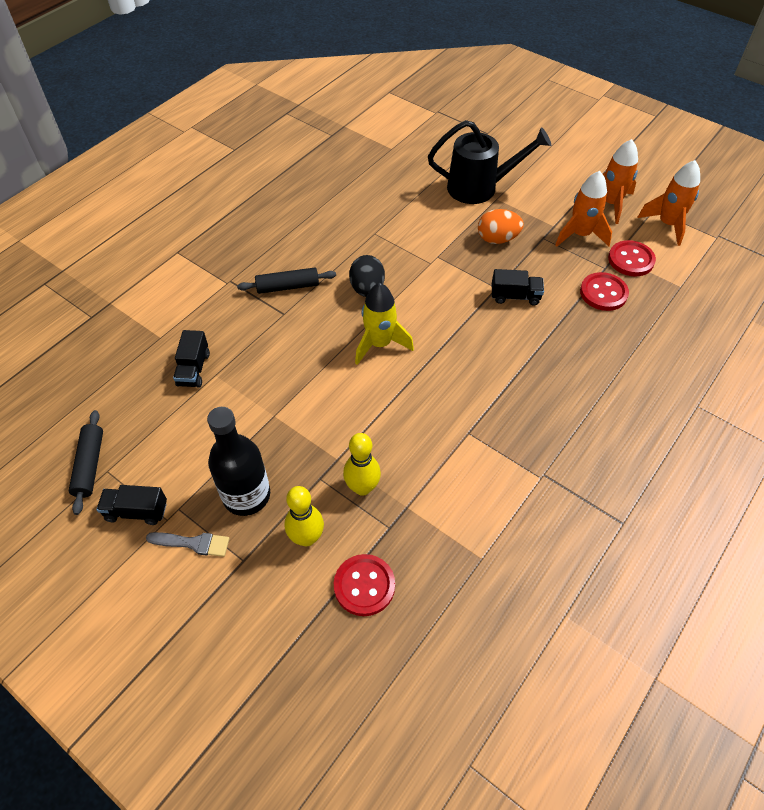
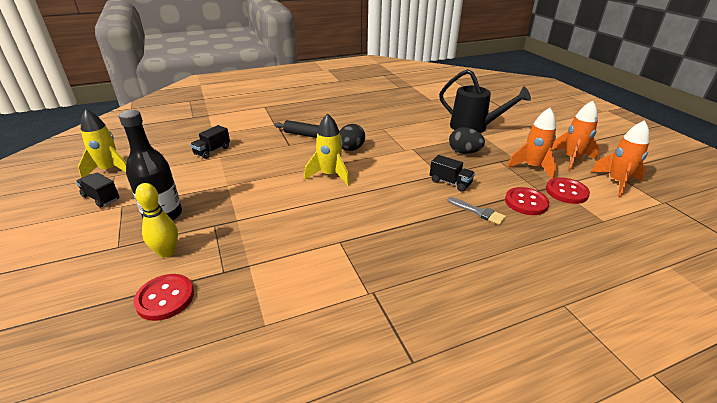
camera: 30 degrees right, 20 degrees down
(90, 465) = (110, 170): black rolling pin -> yellow rocket
(193, 543) = (105, 225): grey brush -> grey brush (478, 212)
(362, 487) = (233, 241): yellow bowling pin -> none
(497, 239) = (464, 152): orange egg -> black egg

